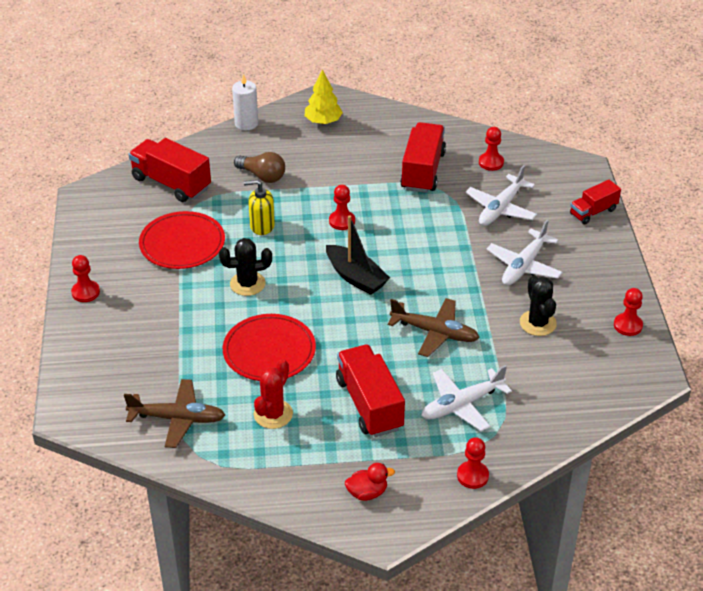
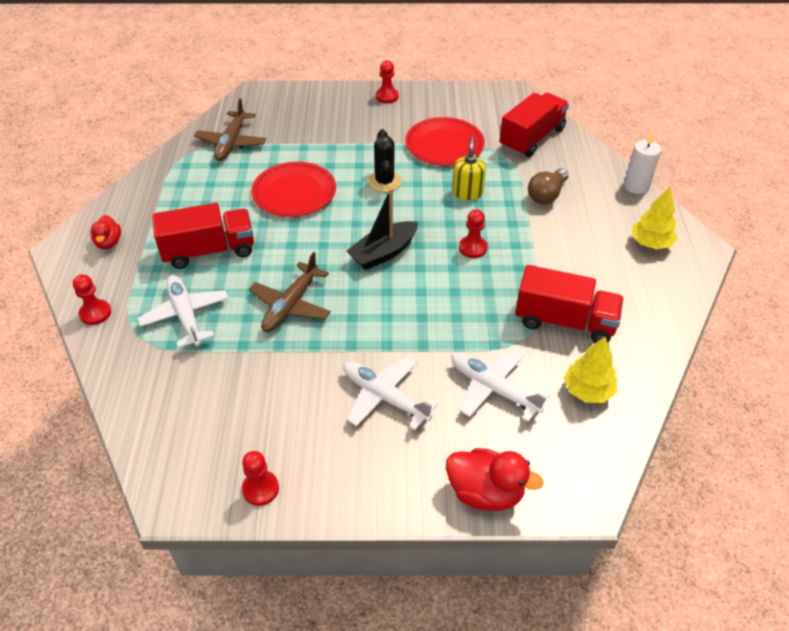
camera: 95 degrees right, 5 degrees up
(273, 414) = (218, 192): red cactus -> none
(491, 162) = (587, 391): red pawn -> yellow tree
(538, 323) = (285, 395): black cactus -> none
(593, 212) = (485, 492): red truck -> red duck

